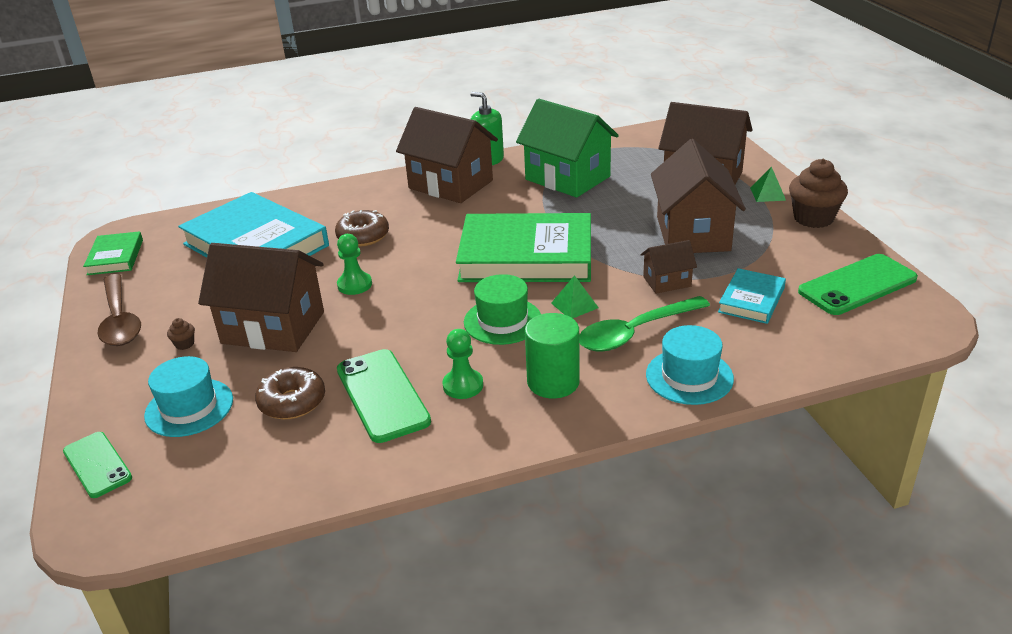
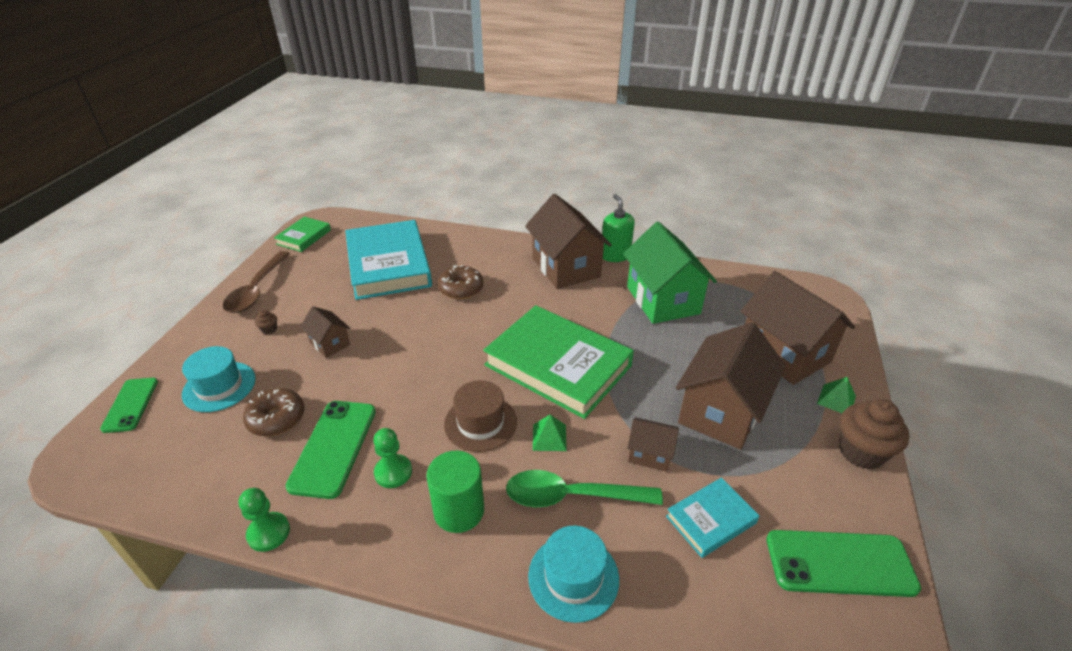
camera: 30 degrees right, 5 degrees up
(273, 327) = (329, 343): brown house -> brown house, size x0.48
(354, 285) = (414, 331): green pawn -> green pawn (268, 533)
(502, 321) = (480, 423): green hat -> brown hat

